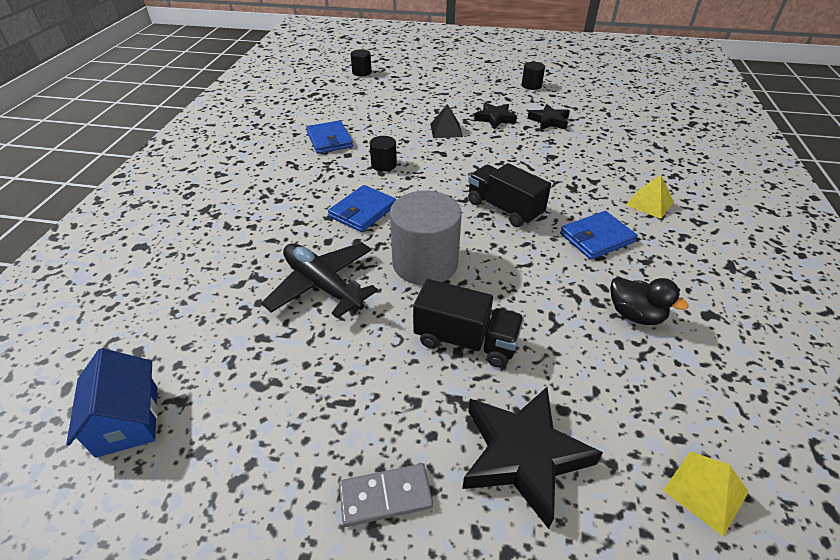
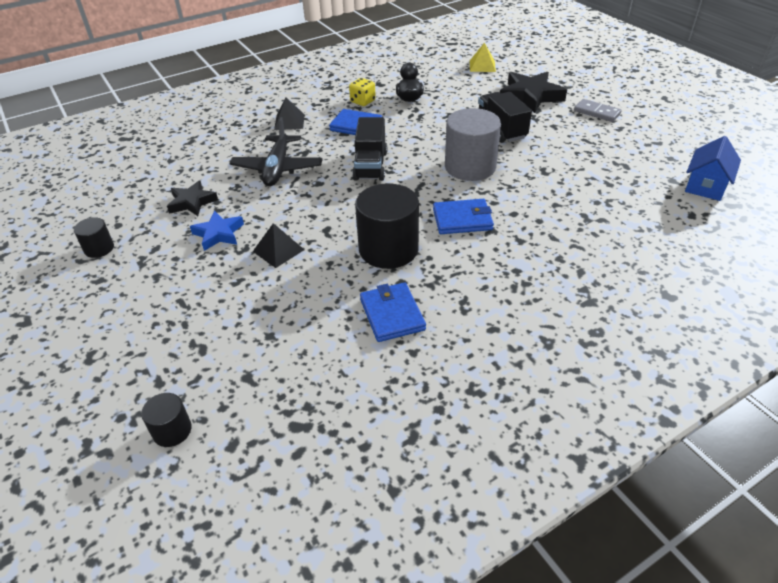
camera: 130 degrees left, 0 degrees up
(322, 285) = (547, 189): black plane -> black plane (278, 168)
(329, 140) = (392, 314): blue wallet -> blue wallet turned 45 degrees counterclockwise
(384, 165) = (388, 249): black cylinder -> black cylinder, size x2.03
(495, 118) = (218, 234): black star -> blue star
(649, 203) = (289, 122): yellow pyramid -> black pyramid
(660, 272) = (363, 101): none -> yellow dice

